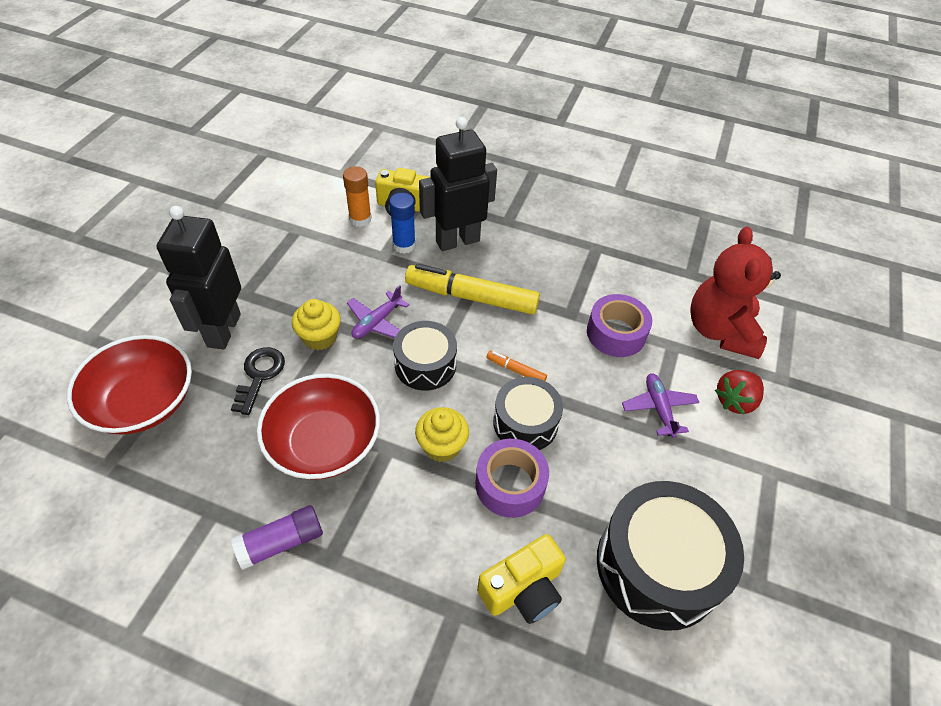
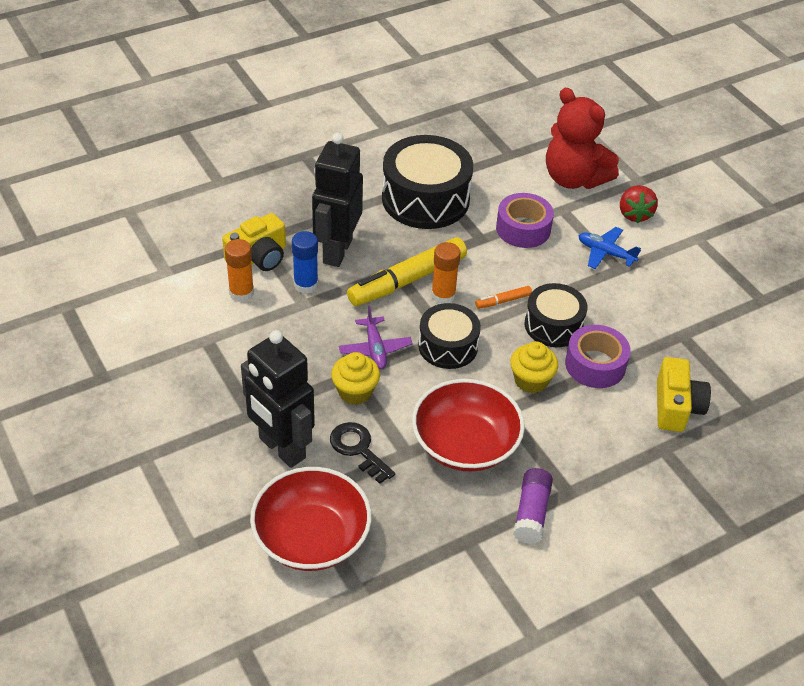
camera: 50 degrees left, 5 degrees down
(479, 328) = (443, 295): none -> orange glue stick
(658, 408) = (605, 253): purple plane -> blue plane
(658, 566) = (714, 334): black drum -> black drum (425, 199)

